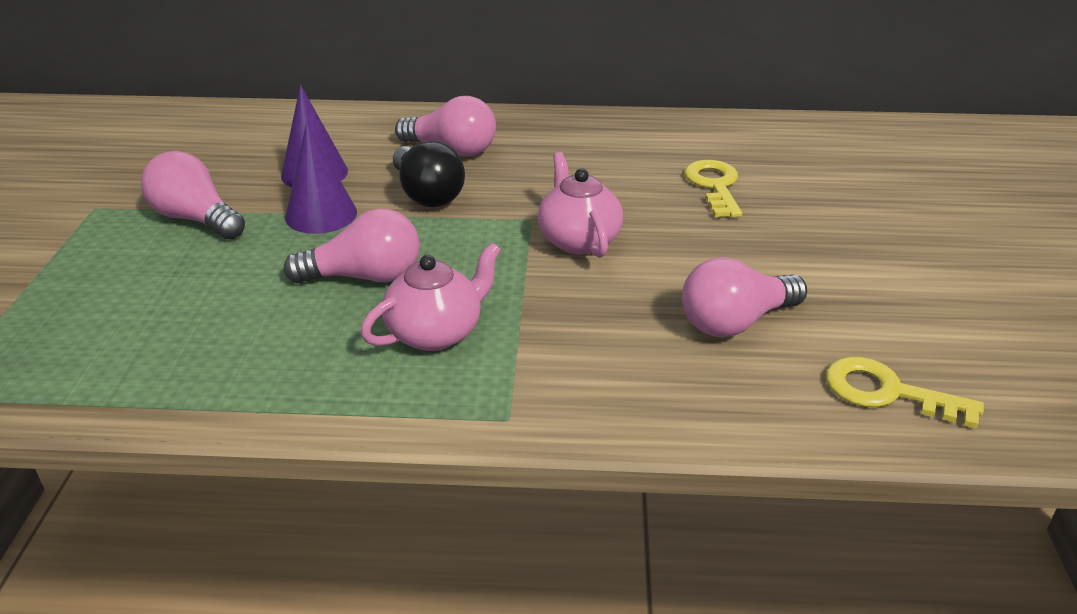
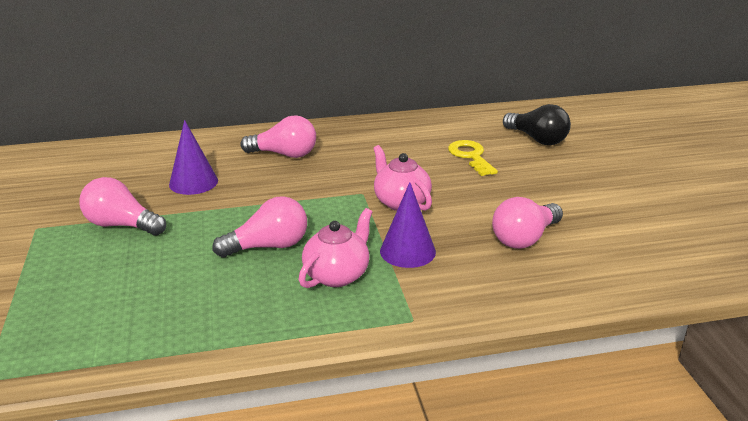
camera: 15 degrees left, 5 degrees down
(321, 215) = (214, 209): purple cone -> purple cone (407, 251)
(427, 194) = (283, 186): black light bulb -> black light bulb (537, 139)
(887, 392) = (631, 265): yellow key -> none

